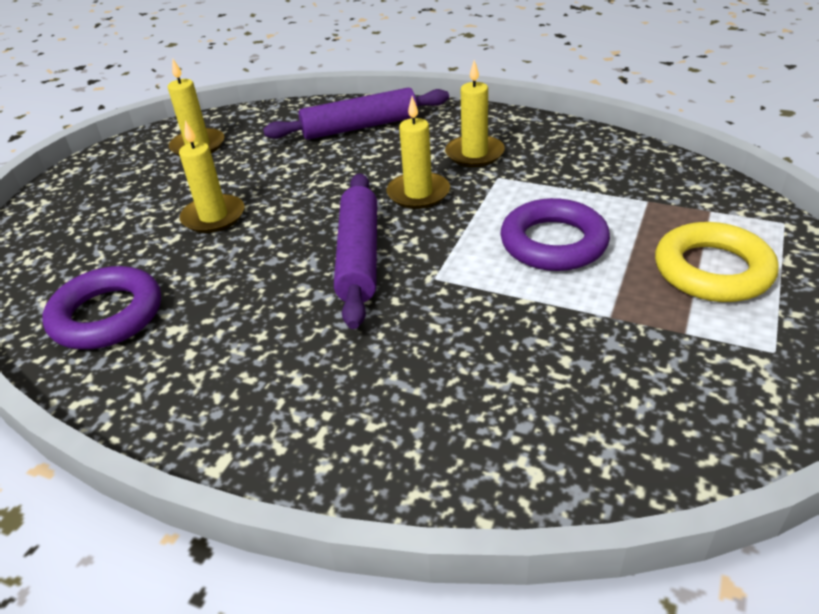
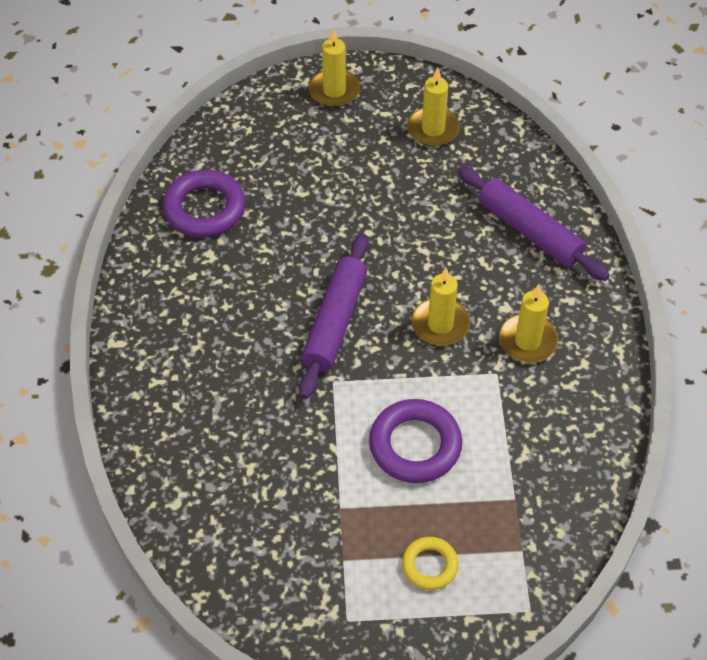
camera: 60 degrees right, 15 degrees up
(213, 217) = (339, 202): yellow candle -> yellow candle (334, 91)
(359, 256) = (335, 322): purple rolling pin -> purple rolling pin turned 45 degrees counterclockwise
(712, 270) = (429, 565): yellow ring -> yellow ring, size x0.58

